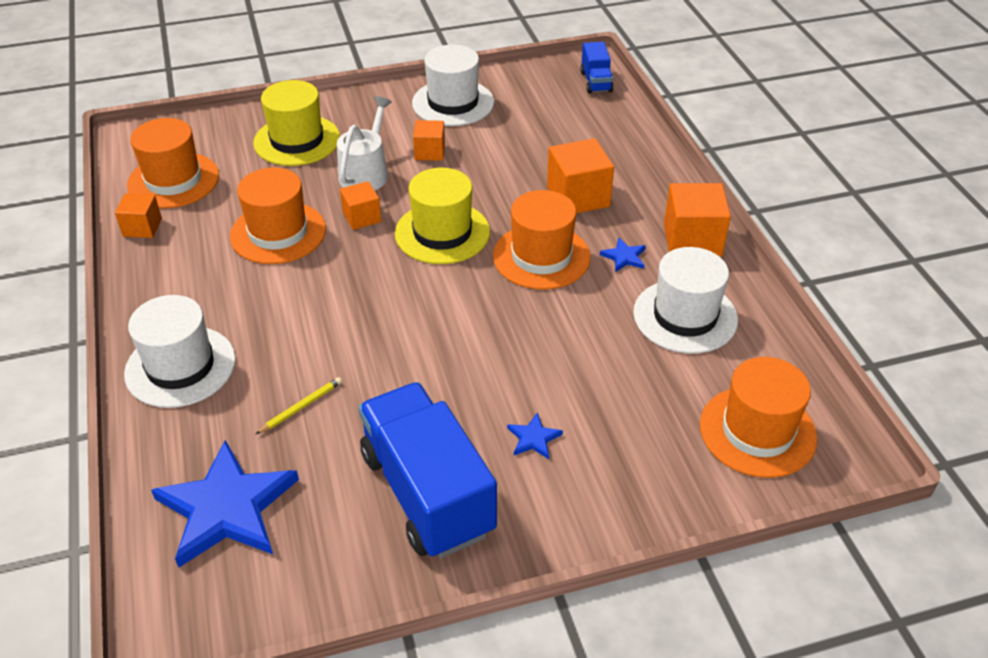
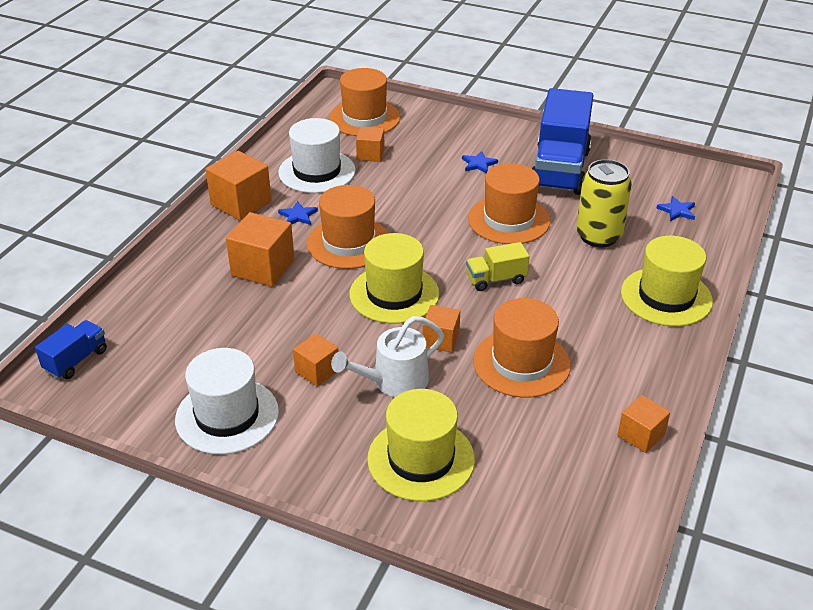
camera: 140 degrees left, 5 degrees down
(173, 180) = (581, 478): orange hat -> orange hat (508, 220)
(180, 366) = (666, 297): white hat -> yellow hat
(226, 508) = (677, 211): blue star -> blue star, size x0.41
(301, 407) = (598, 236): yellow pencil -> yellow can
(366, 294) = (496, 279): none -> yellow truck
(668, 375) = (370, 154): none -> orange cube

